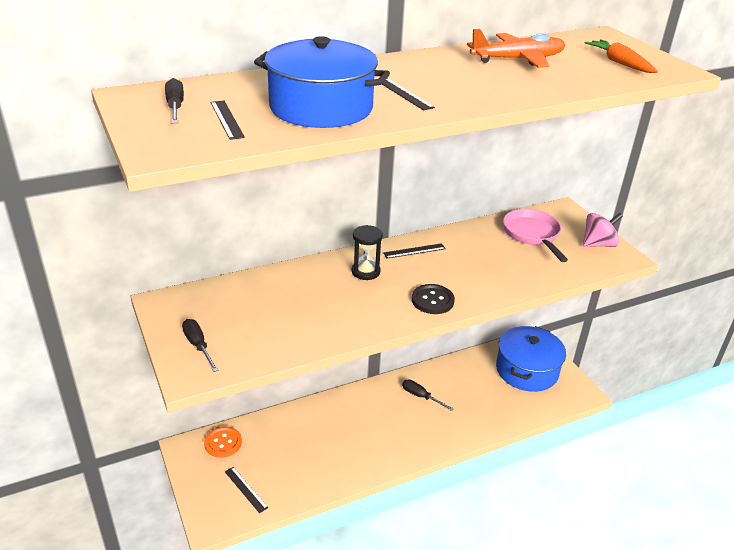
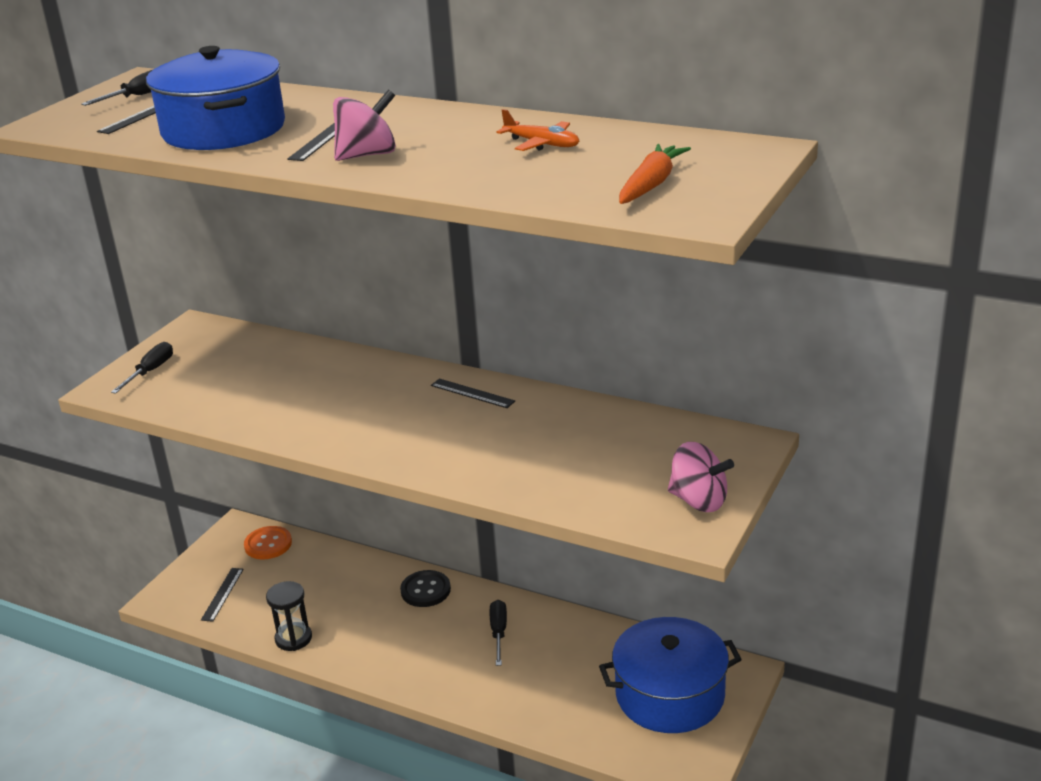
camera: 55 degrees right, 5 degrees down
(365, 272) = (386, 387): black hourglass -> black hourglass (293, 638)
(432, 300) = (385, 445): black button -> black button (425, 590)
(457, 93) = (367, 155): none -> pink spinning top
(518, 59) = (542, 144): orange plane -> orange plane, size x0.58
(532, 235) = (639, 447): pink pan -> none

